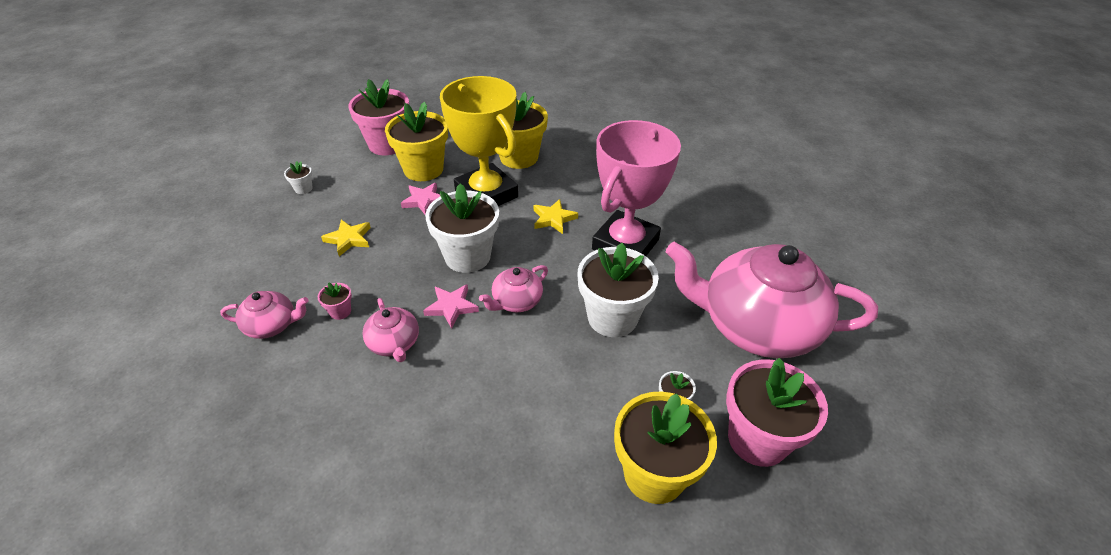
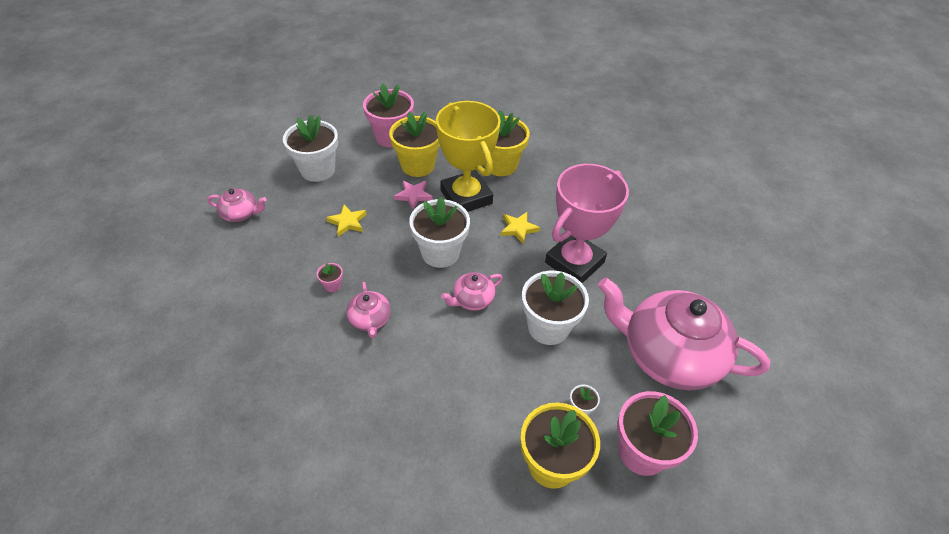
camera: 10 degrees right, 5 degrees up
(272, 325) = (280, 288): pink teapot -> pink teapot (241, 214)
(303, 189) = (317, 170): white flower pot -> white flower pot, size x2.40
(451, 307) = (420, 296): pink star -> none

